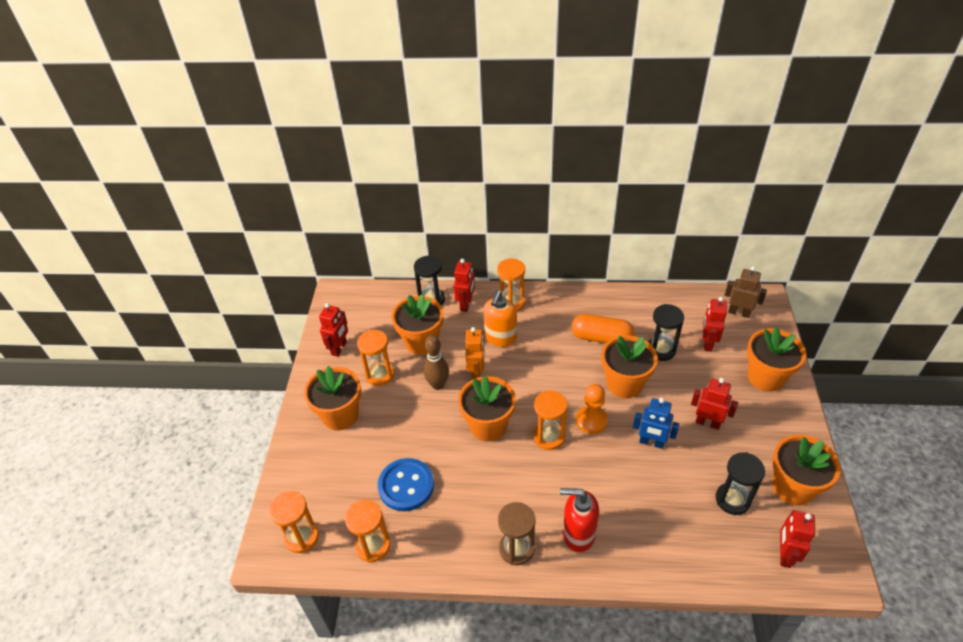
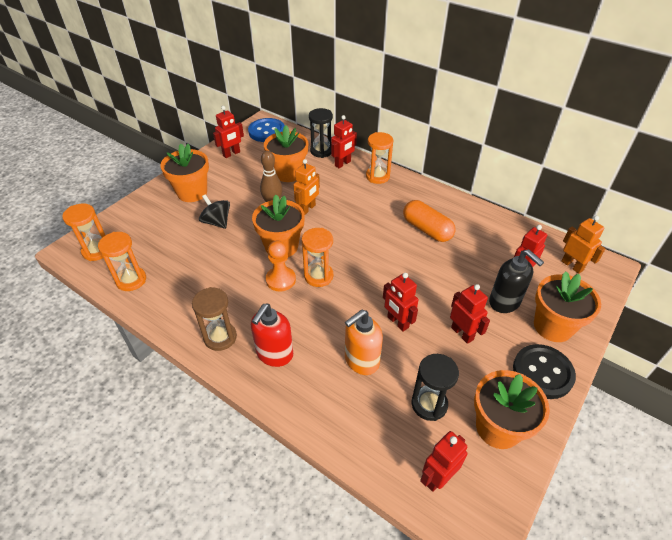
camera: 30 degrees right, 0 degrees up
(380, 375) = (241, 180): orange hourglass -> none
(399, 434) = (217, 222): none -> black spinning top
(406, 486) = (189, 255): blue button -> blue button (267, 131)
(500, 337) = (347, 195): orange soap dispenser -> orange soap dispenser (361, 361)
(578, 534) = (274, 354): red soap dispenser -> red soap dispenser turned 105 degrees counterclockwise
(591, 420) = (363, 282): orange pawn -> orange pawn (281, 280)
(624, 384) = (415, 270): orange flower pot -> none
(651, 442) = (397, 322): blue robot -> red robot
(661, 350) = (470, 260): black hourglass -> none
(716, 375) = (504, 302): none -> black soap dispenser
(739, 312) = (572, 265): brown robot -> orange robot
(787, 422) = (542, 372): none -> black button

